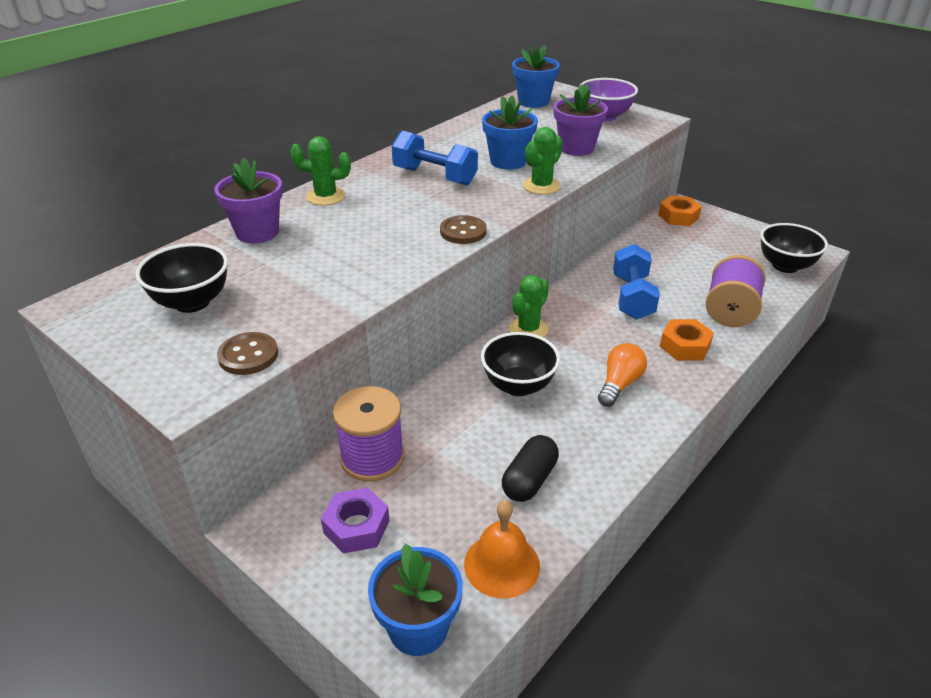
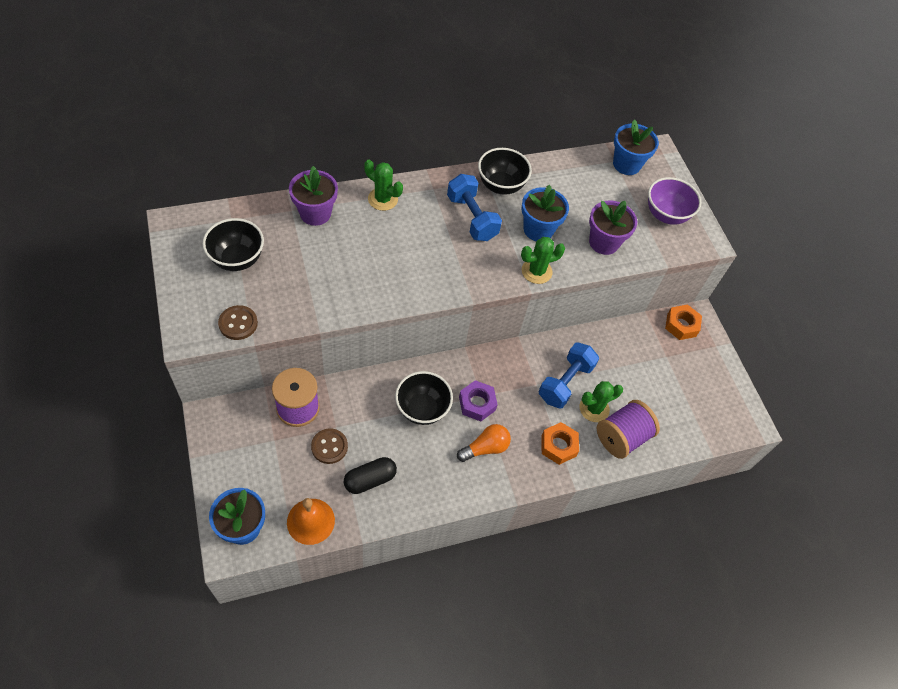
camera: 25 degrees right, 20 degrees up
(356, 527) = (257, 448): purple nut -> purple nut (477, 403)
(463, 231) = (441, 288): brown button -> brown button (329, 447)
(528, 329) = (469, 367): green cactus -> green cactus (594, 408)
(785, 266) = (711, 423): black bowl -> black bowl (501, 185)

